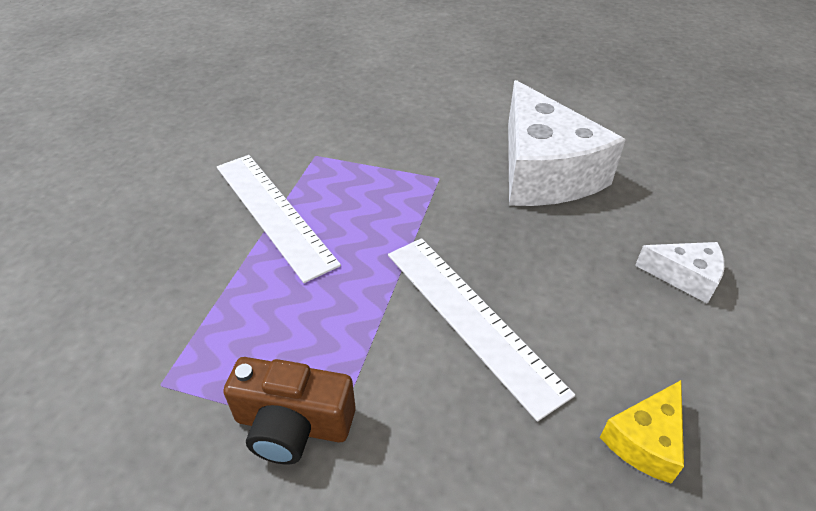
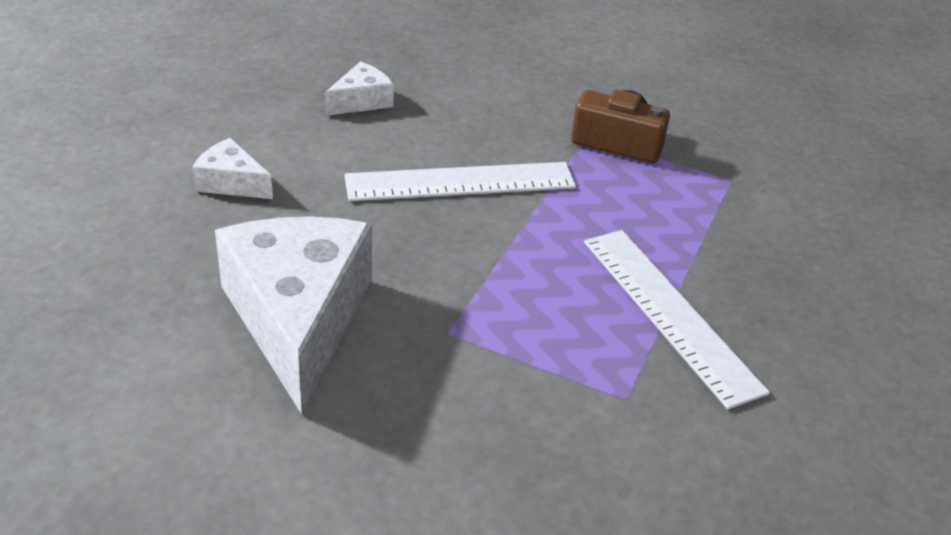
camera: 175 degrees left, 5 degrees down
(471, 318) = (460, 182): white ruler -> white ruler turned 75 degrees counterclockwise
(645, 440) = (361, 101): yellow cheese -> white cheese

